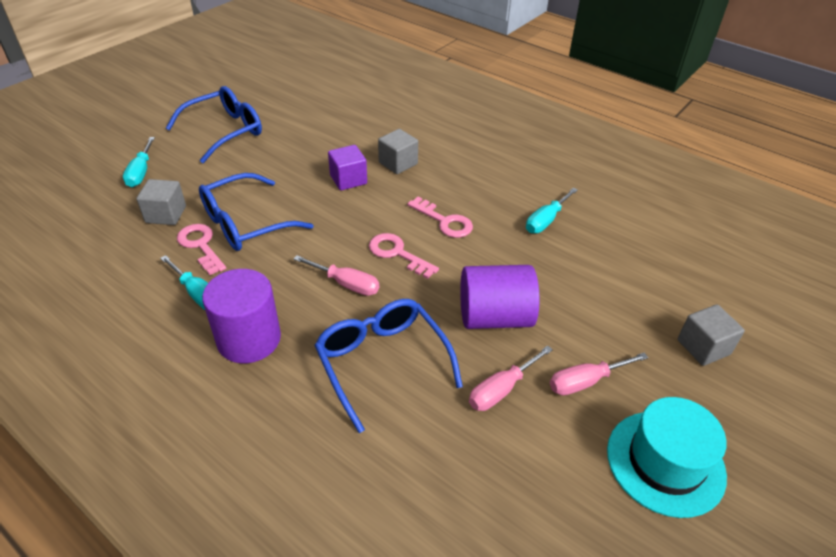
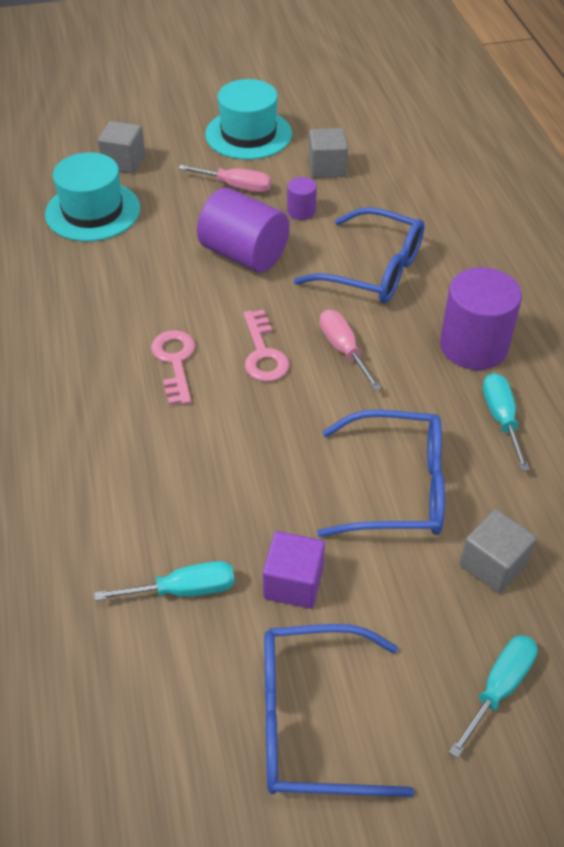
camera: 140 degrees left, 5 degrees up
(201, 246) = (469, 483): pink key -> none
(348, 179) = (217, 486): purple cube -> purple cube (293, 583)
(382, 363) = (372, 270): blue glasses -> blue glasses turned 75 degrees counterclockwise
(398, 163) = (128, 476): grey cube -> grey cube (327, 168)
(501, 390) = (301, 211): pink screwdriver -> purple cylinder
(546, 220) = (77, 306): turquoise screwdriver -> turquoise screwdriver (184, 590)
(645, 287) = (93, 211): none -> turquoise hat

